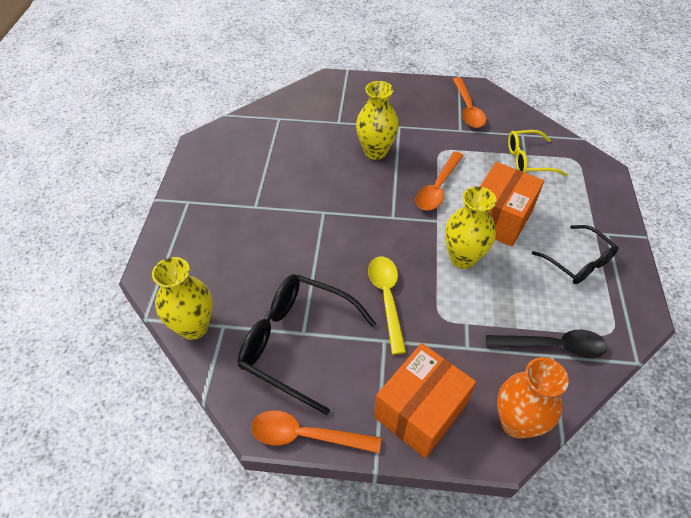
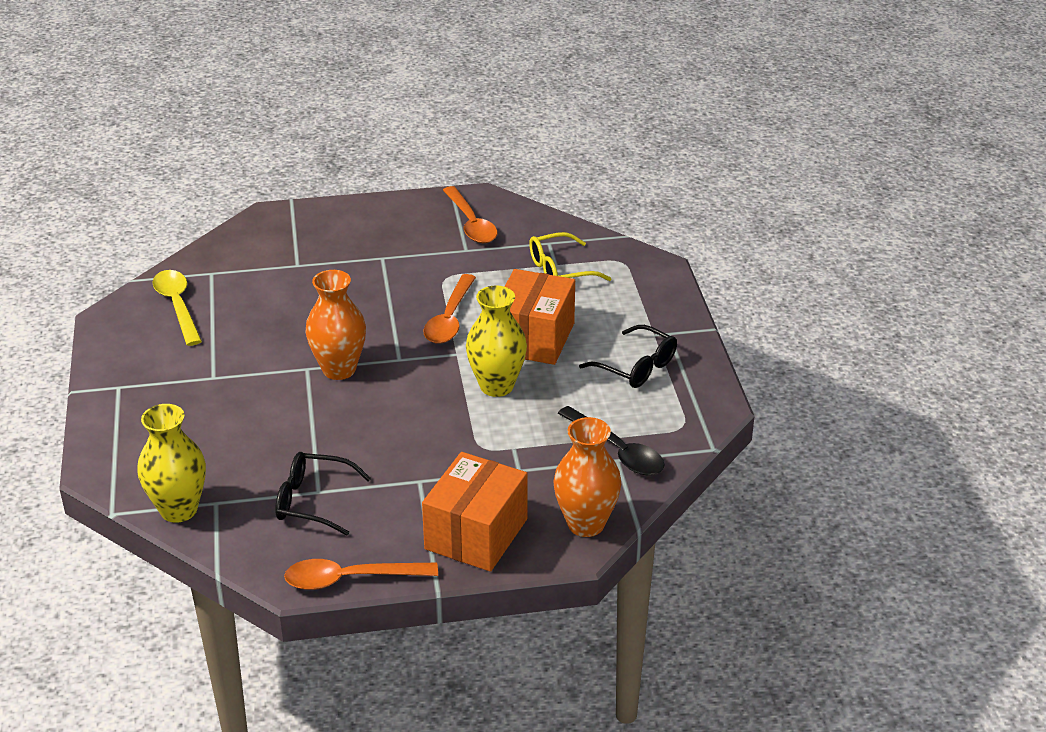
camera: 15 degrees left, 15 degrees down
(296, 342) = (312, 501): black glasses -> black glasses, size x0.63
(346, 218) = (339, 369): none -> orange vase
(375, 152) = (358, 291): yellow vase -> none
(386, 298) = (411, 440): yellow spoon -> yellow spoon (177, 306)
(553, 346) = (617, 451): black spoon -> black spoon turned 60 degrees clockwise

